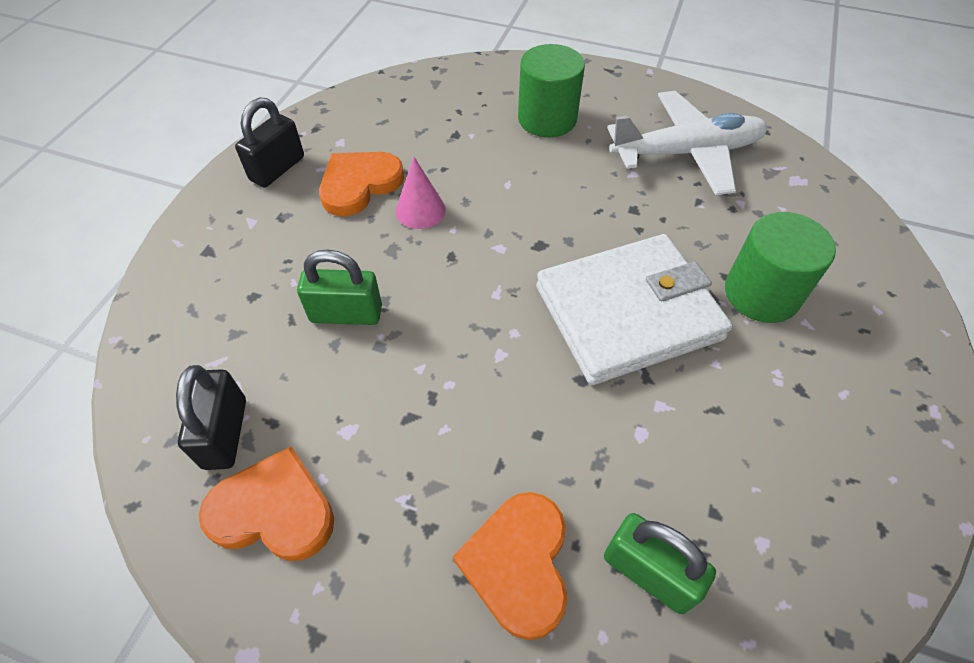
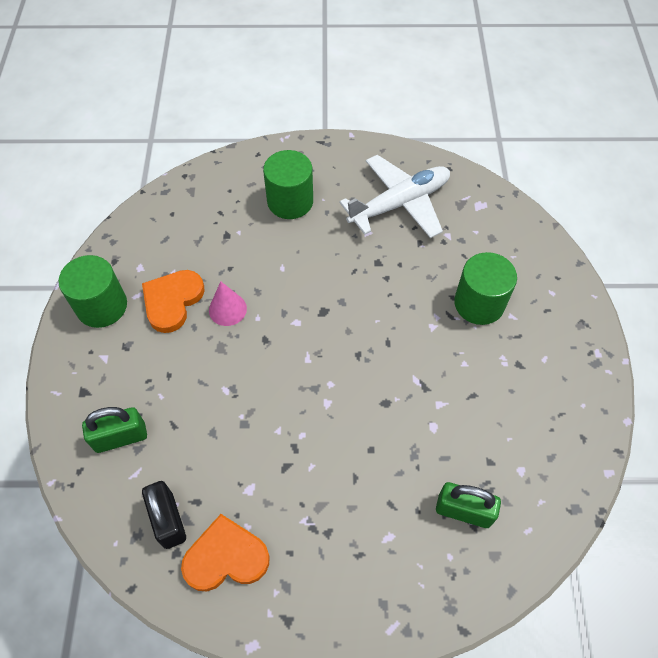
camera: 20 degrees left, 5 degrees up
(277, 169) = (102, 306): black padlock -> green cylinder
(346, 314) = (210, 408): green padlock -> green padlock (120, 437)
(518, 564) = (388, 534): orange heart -> none
(628, 312) = (399, 345): white wallet -> none

